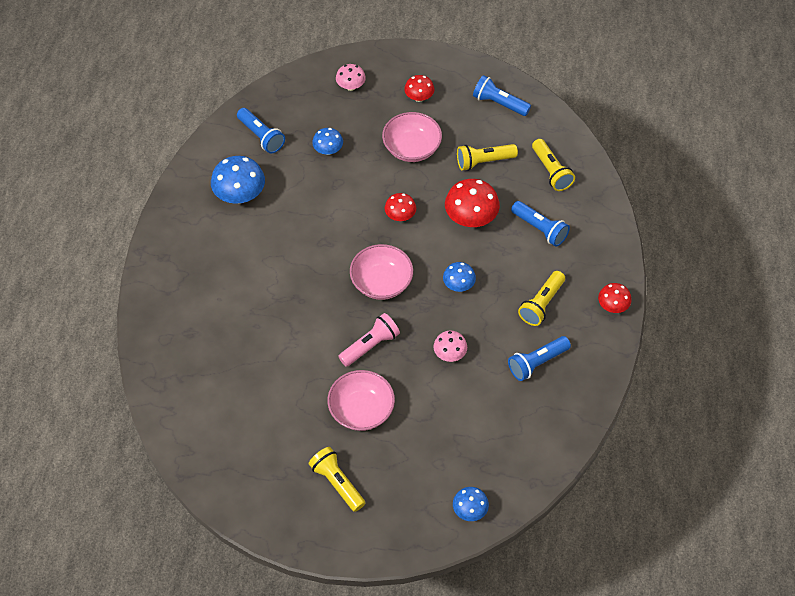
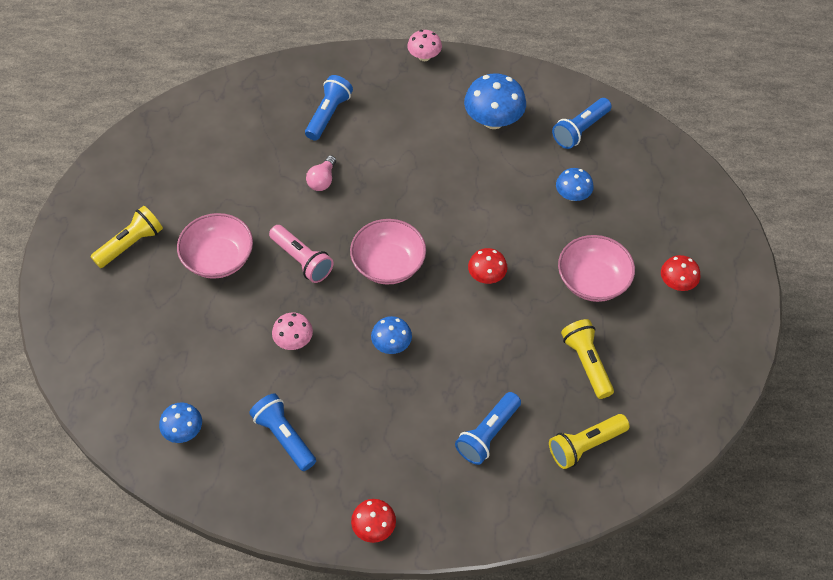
camera: 85 degrees right, 0 degrees up
(286, 327) = (322, 180): none -> pink light bulb
(351, 86) = (677, 209): pink mushroom -> pink mushroom (424, 56)
(470, 510) = (90, 372): blue mushroom -> blue mushroom (184, 431)
(471, 218) = (493, 352): red mushroom -> none
(499, 103) = (689, 377): blue flashlight -> blue flashlight (328, 115)
(541, 304) = (371, 439): yellow flashlight -> none

